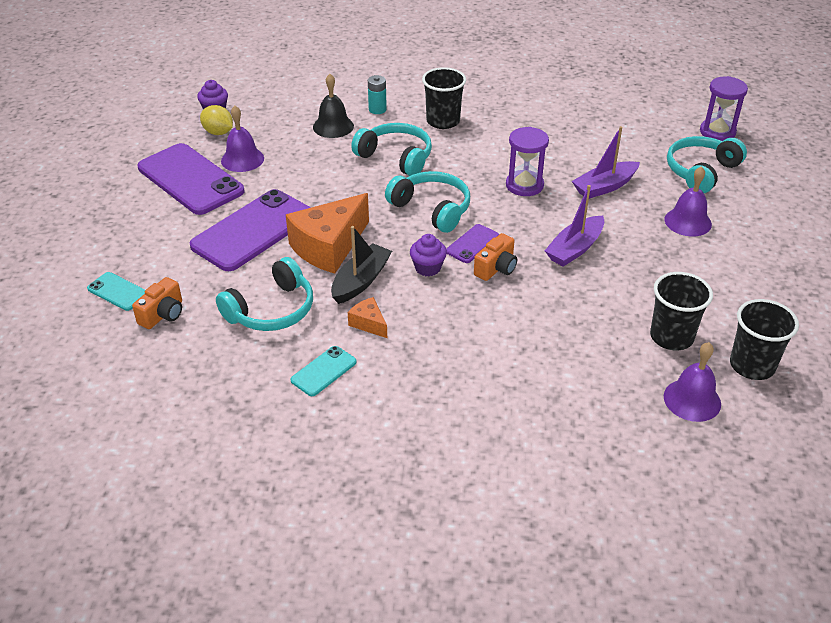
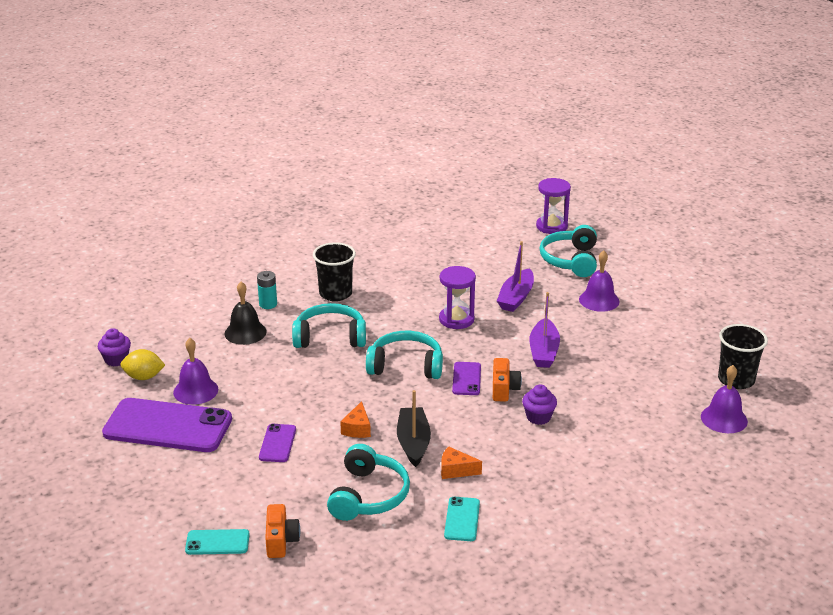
camera: 35 degrees left, 10 degrees down
(253, 230) = (277, 443): purple phone -> purple phone, size x0.46
(329, 247) = (357, 429): orange cheese -> orange cheese, size x0.46
(428, 268) = (453, 411): purple cupcake -> purple cupcake (538, 417)
(671, 337) = (670, 384): black cup -> none

